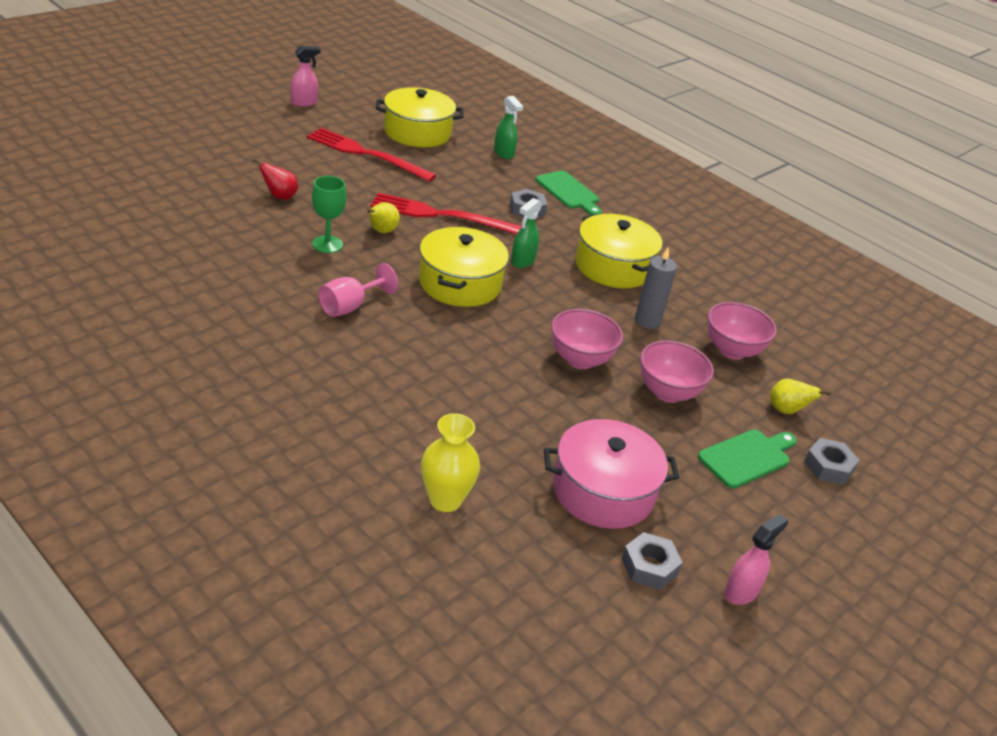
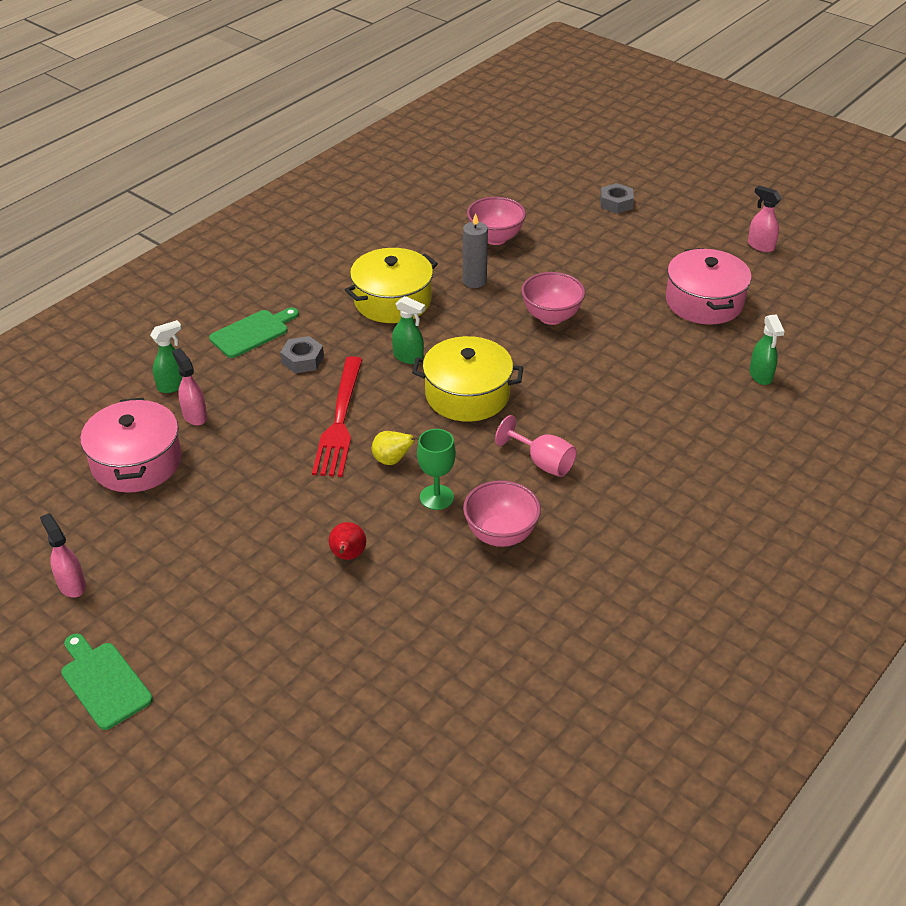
camera: 90 degrees left, 5 degrees up
(367, 154) = (213, 498): red fork -> none
(417, 132) = (136, 462): yellow pot -> pink pot
(445, 500) = (760, 376): yellow vase -> green spray bottle
(464, 157) = (194, 416): none -> pink spray bottle
(649, 567) = (763, 281): grey nut -> none
(667, 393) = (571, 271): pink bowl -> pink bowl (500, 535)
(747, 457) = (627, 237): green cutting board -> green cutting board (103, 682)
(786, 410) = (561, 217): yellow pear -> none

